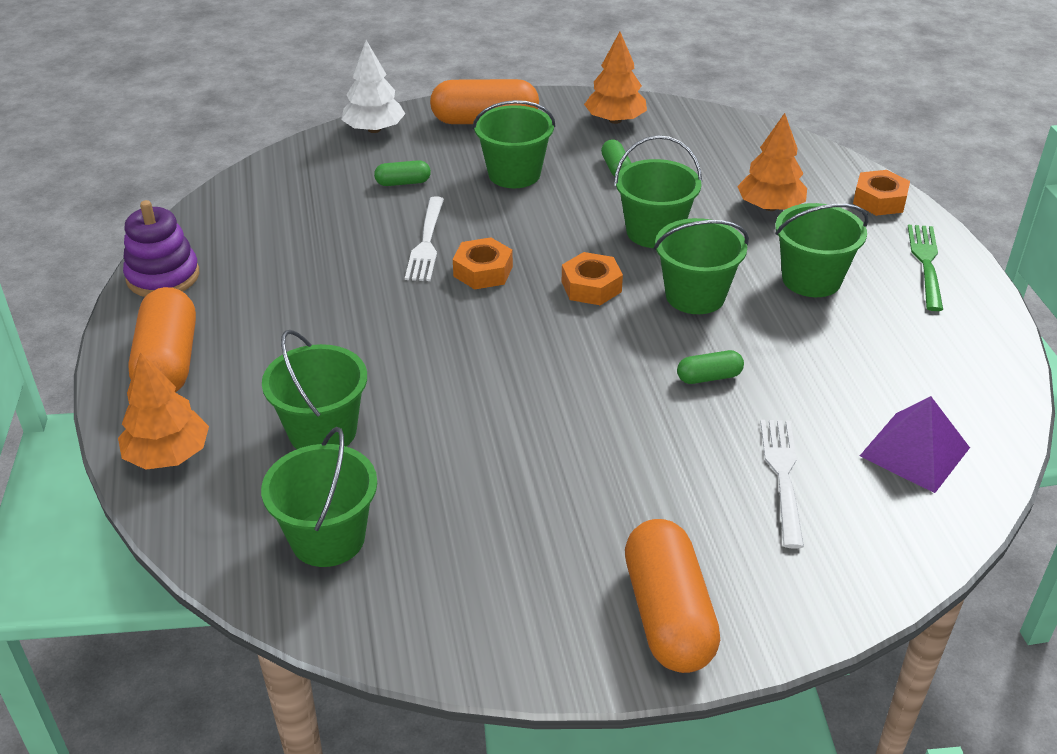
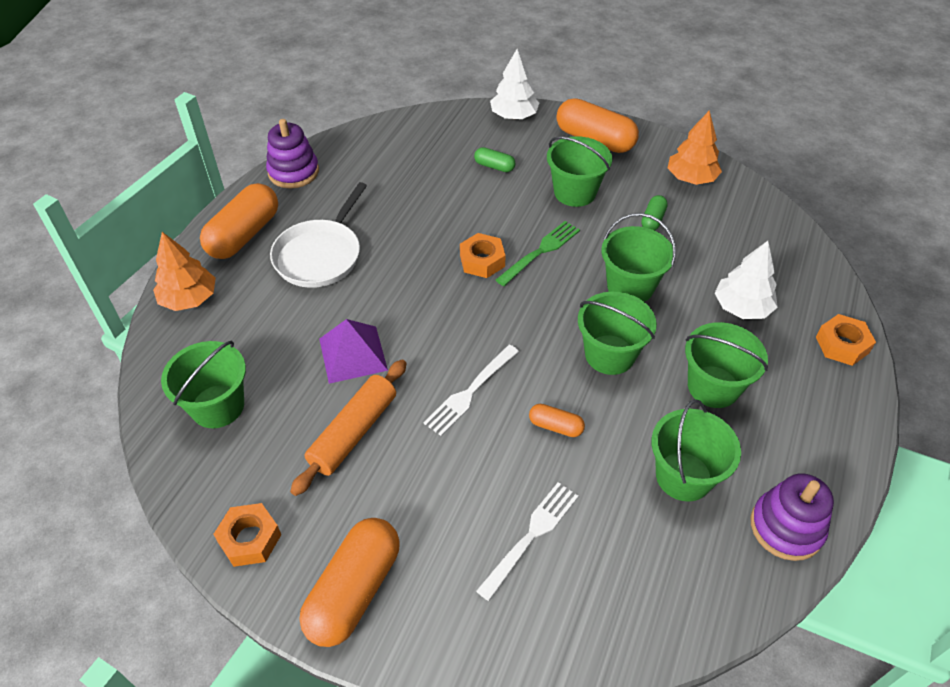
camera: 35 degrees right, 10 degrees up
(290, 342) = (320, 255): none -> white pan
(322, 431) = (281, 329): green bucket -> green bucket (683, 476)
(426, 242) = (467, 220): white fork -> white fork (470, 391)
(513, 483) = (353, 432): none -> orange rolling pin
(591, 286) = (543, 309): orange nut -> orange nut (250, 539)
(709, 377) = (555, 426): green capsule -> orange capsule
(770, 207) = (742, 307): orange tree -> white tree
(914, 451) = (649, 577): purple pyramid -> purple pyramid (353, 354)
(926, 263) = (825, 422): green fork -> green fork (540, 252)
(977, 356) = (786, 527): none -> purple stacking toy

